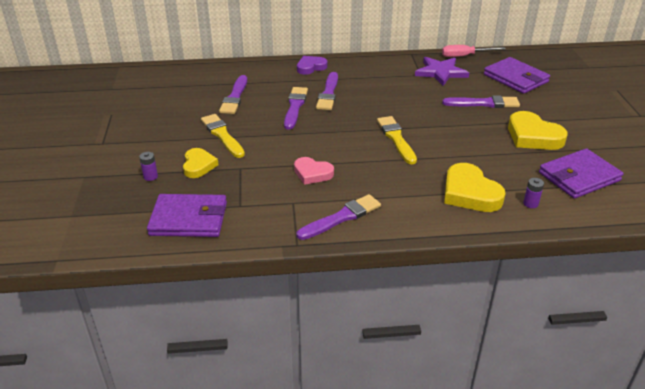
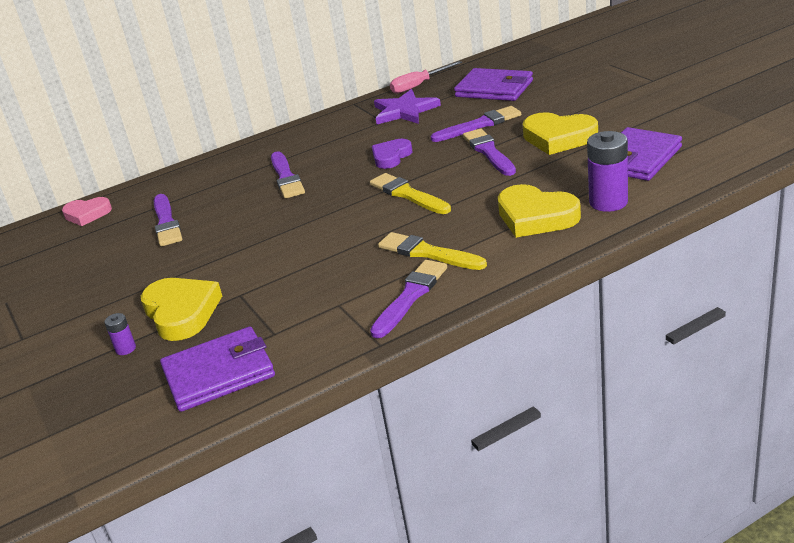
camera: 20 degrees left, 5 degrees down
(198, 165) = (181, 312): yellow heart -> yellow heart, size x1.57
(222, 135) = (185, 269): yellow brush -> yellow brush (428, 253)
(295, 107) = (255, 205): purple brush -> purple brush (488, 152)
(311, 67) = (240, 158): purple heart -> purple heart (391, 157)
(312, 173) = (337, 266): pink heart -> pink heart (87, 214)
(530, 203) = (608, 202): purple battery -> purple battery, size x2.06

